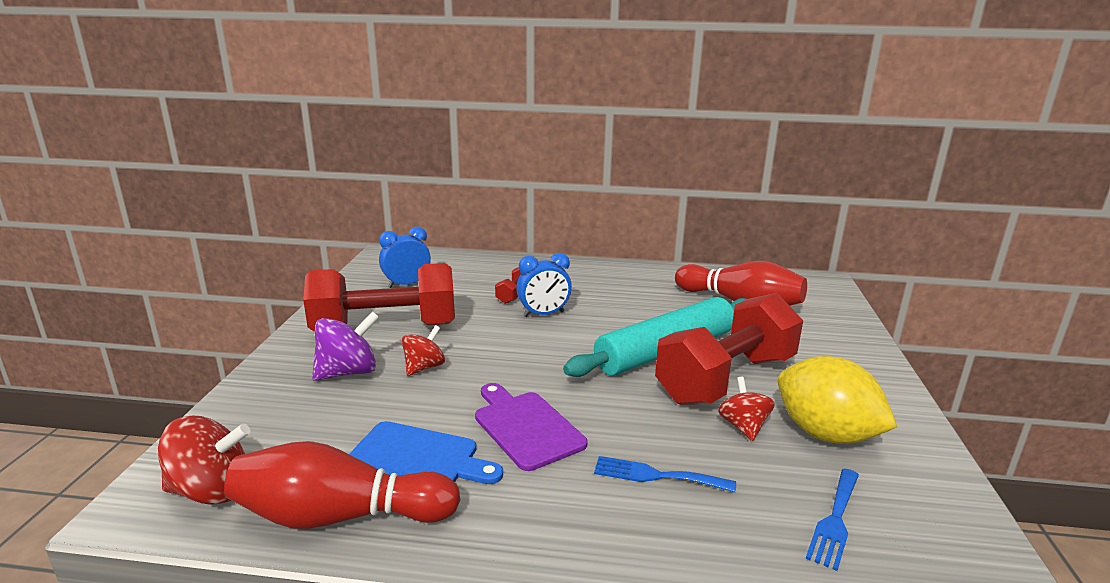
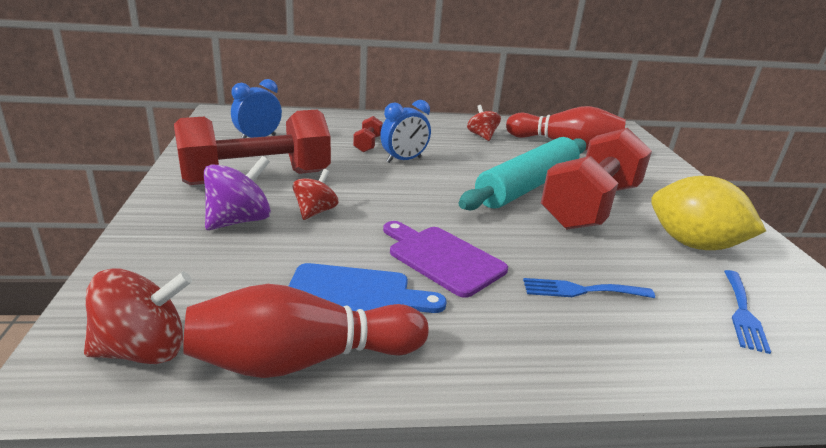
camera: 15 degrees left, 5 degrees up
(743, 427) = (627, 243): red spinning top -> red spinning top (482, 136)

